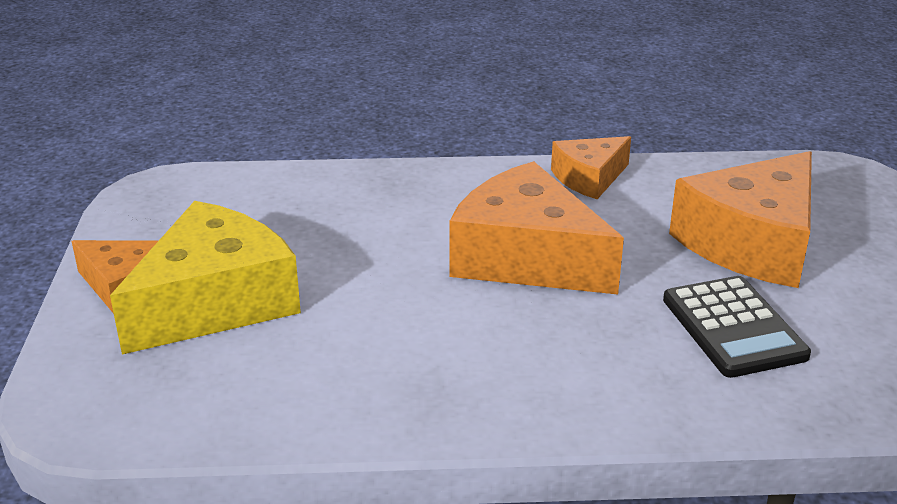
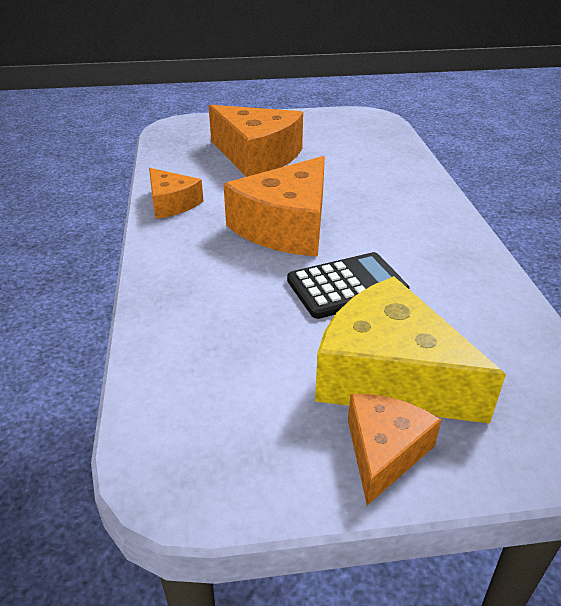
camera: 95 degrees left, 5 degrees up
(733, 327) = (346, 166): black calculator -> black calculator (347, 286)

